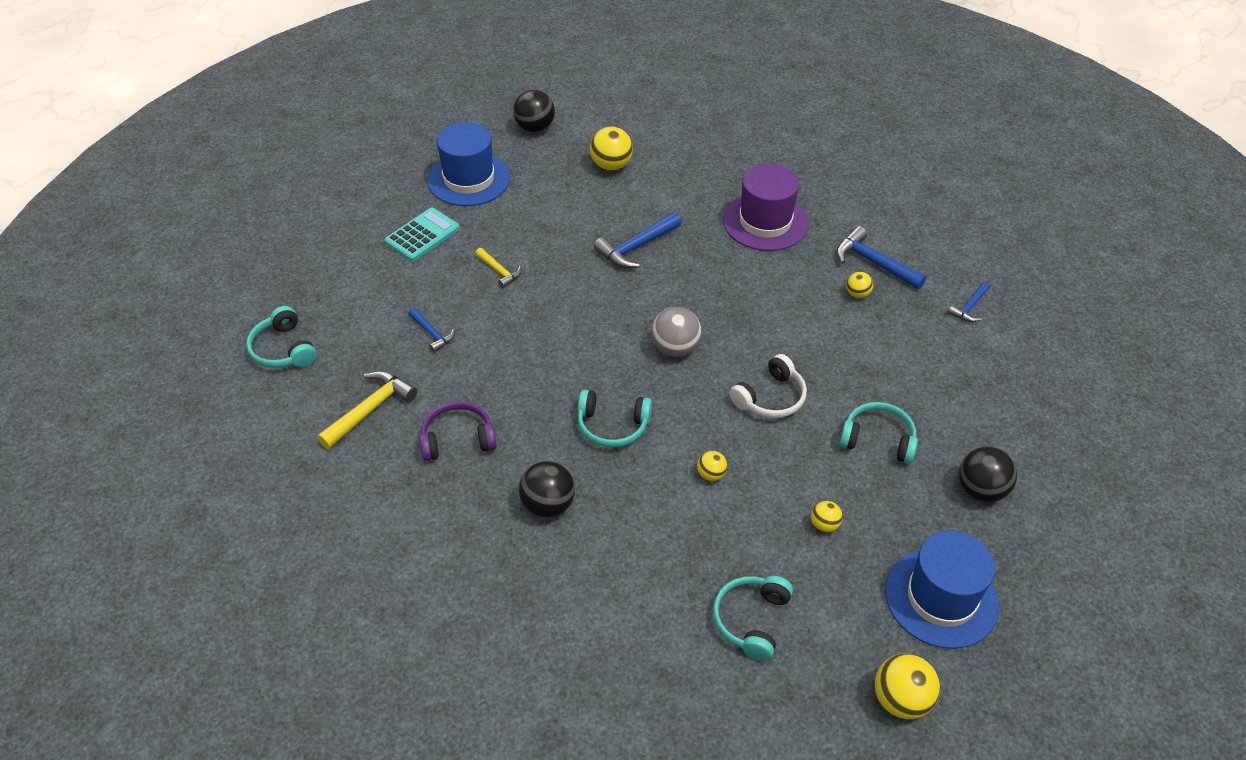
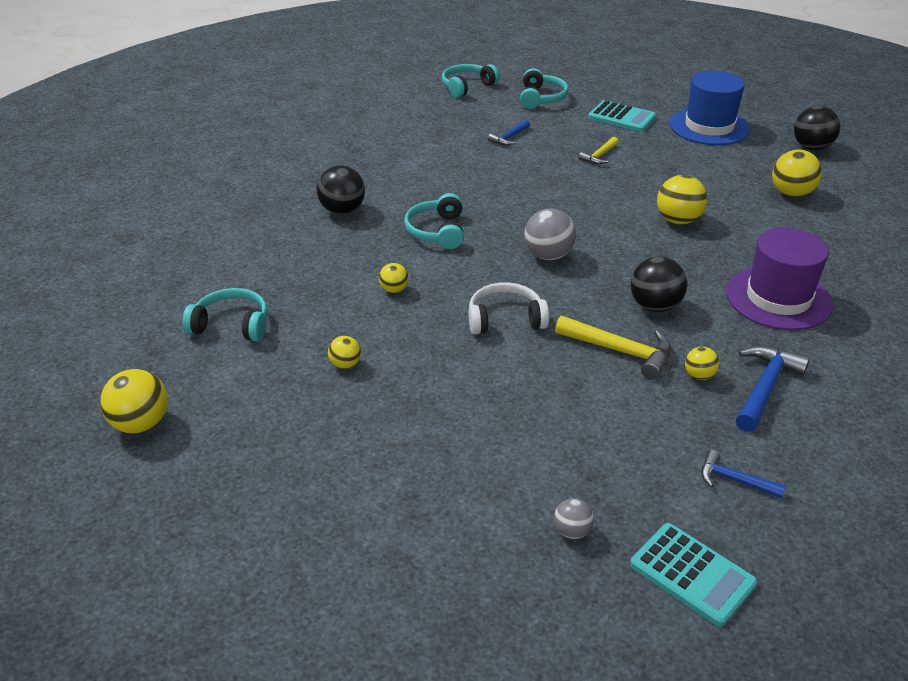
camera: 80 degrees right, 10 degrees down
(370, 409) = (420, 126): yellow hammer -> yellow hammer (620, 351)
(457, 439) = (401, 163): purple headphones -> none
(636, 247) = (678, 220): blue hammer -> yellow ball
(770, 397) = (505, 319): white headphones -> white headphones turned 135 degrees clockwise
(878, 440) = (471, 399): turquoise headphones -> turquoise headphones (541, 98)
(941, 598) = (261, 453): blue hat -> none
(981, 490) = (417, 488): black ball -> black ball (655, 306)
(1021, 405) = (572, 531): none -> grey ball
(1055, 352) = (692, 574): none -> turquoise calculator

